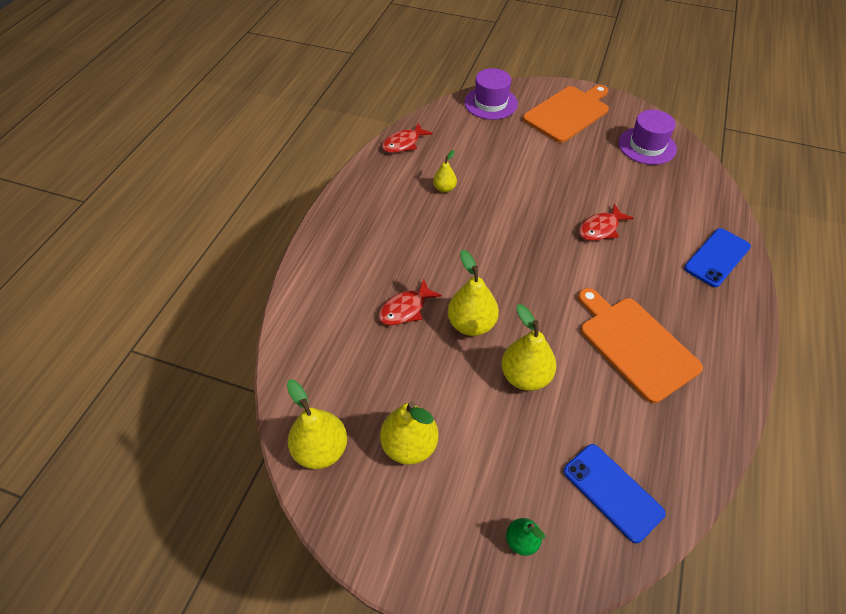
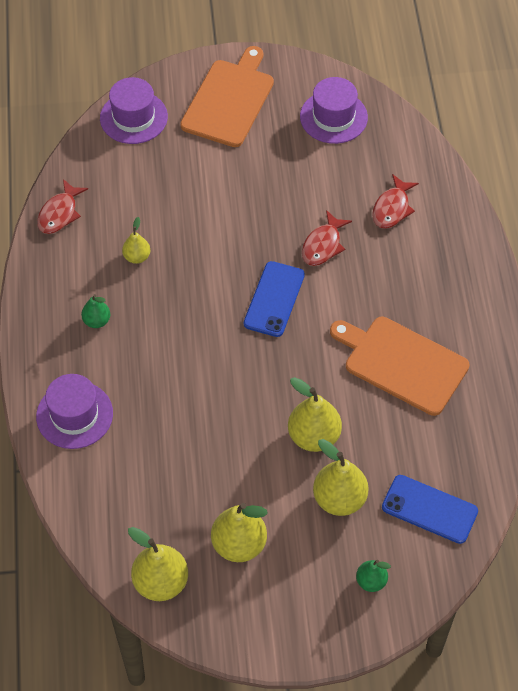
camera: 25 degrees left, 5 degrees up
(331, 281) = (74, 415): none -> purple hat
(389, 221) = (97, 321): none -> green pear
(405, 309) = (167, 415): red fish -> red fish (392, 208)
(471, 324) = (240, 404): yellow pear -> yellow pear (339, 499)
(717, 257) = (448, 236): blue phone -> blue phone (274, 299)

